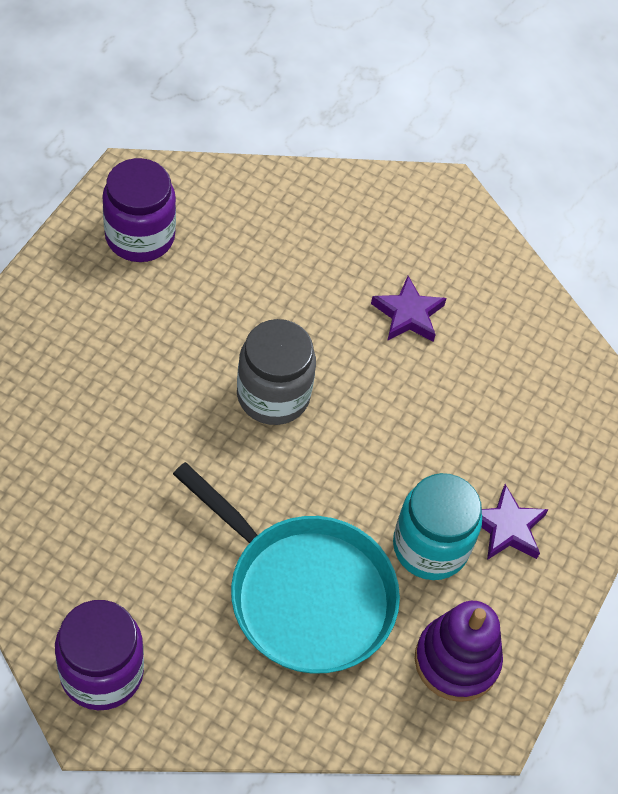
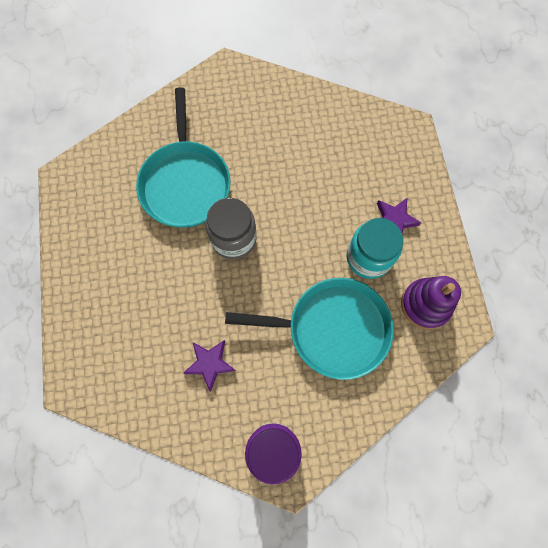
camera: 30 degrees left, 15 degrees up
(140, 236) = (96, 205): purple jar -> none
(270, 288) = (185, 183): none -> turquoise pan
(408, 314) = (262, 147): purple star -> purple star (210, 364)

